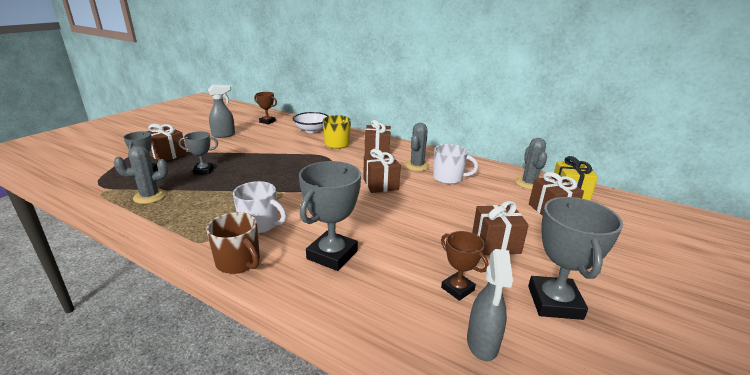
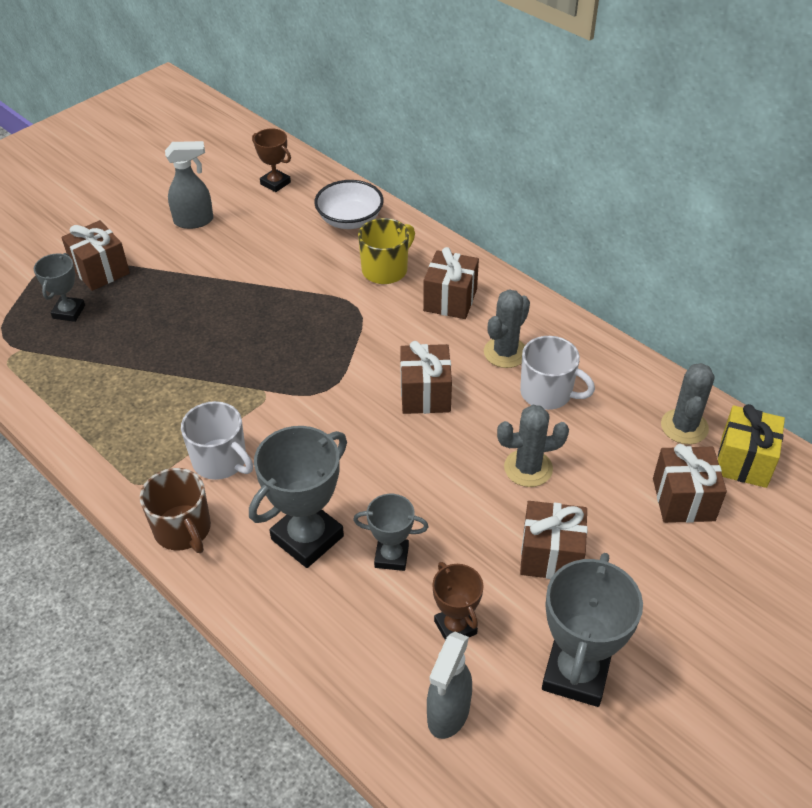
camera: 15 degrees right, 20 degrees up
(150, 196) = (74, 376): grey cactus -> grey cactus (528, 468)
(203, 171) = (153, 322): grey trophy -> grey trophy (391, 556)

